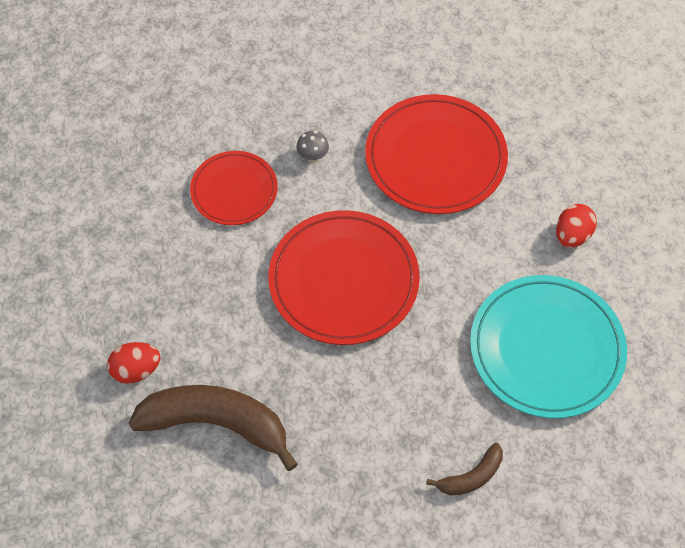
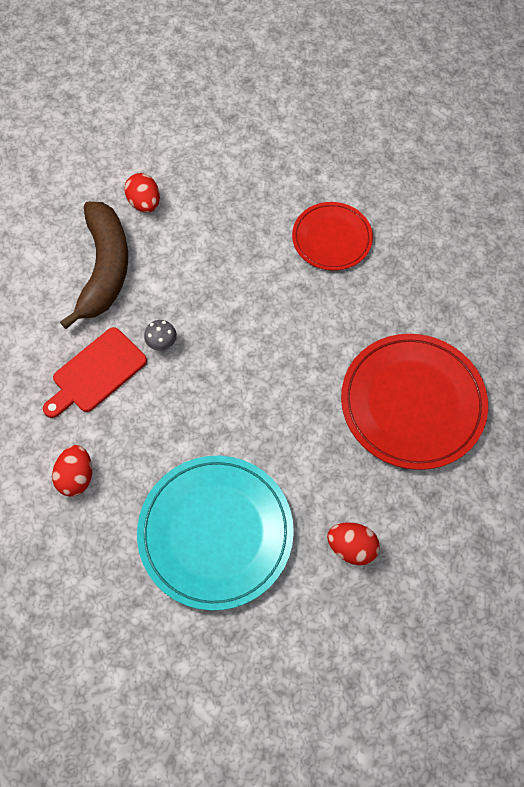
camera: 80 degrees right, 5 degrees up
(313, 156) = (385, 295): grey mushroom -> grey mushroom (162, 343)
(343, 280) = (257, 342): red plate -> none
(350, 445) = (96, 373): none -> red cutting board
(471, 476) = (76, 477): brown banana -> red egg

